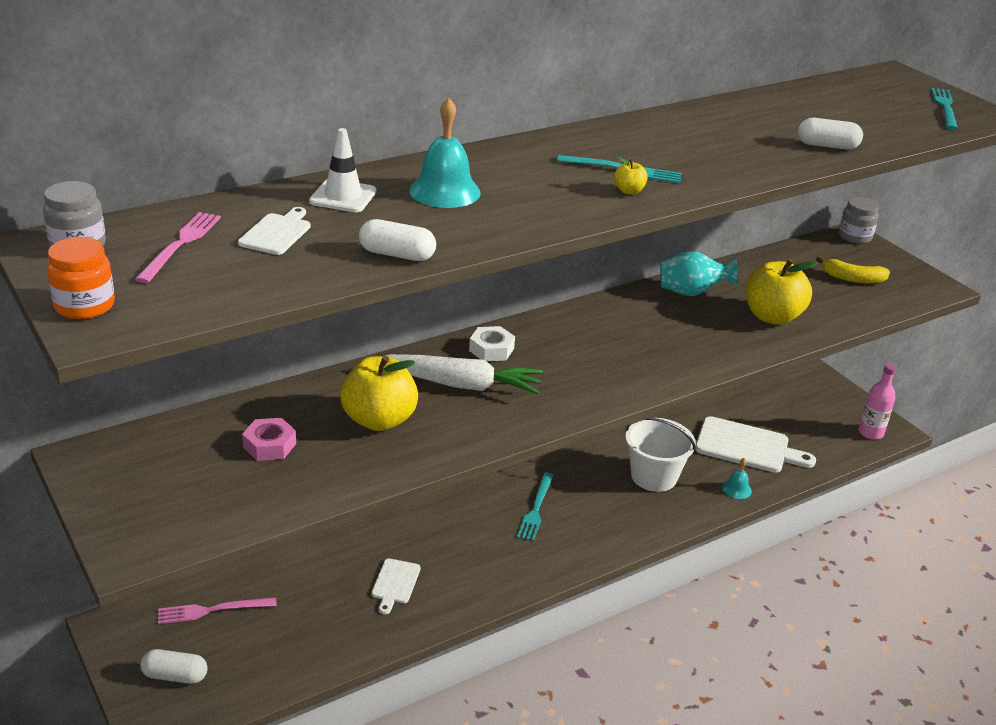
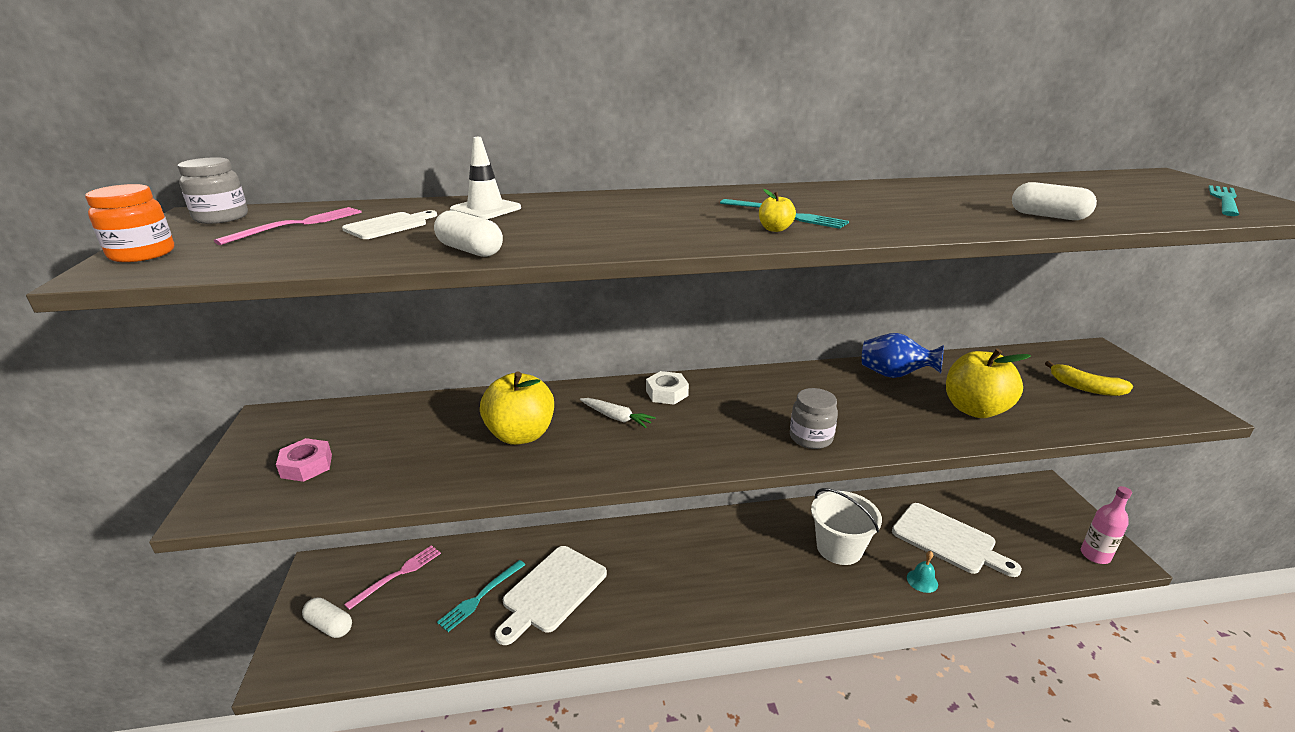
camera: 25 degrees right, 5 degrees down
(212, 610) = (397, 575): pink fork -> pink fork turned 120 degrees clockwise
(269, 445) = (412, 438): pink nut -> pink nut (306, 466)
(395, 583) = (552, 591): white cutting board -> white cutting board, size x1.88
(444, 191) = (583, 214): turquoise bell -> none
(460, 384) = (616, 418): white carrot -> white carrot, size x0.52
(536, 509) = (712, 553): turquoise fork -> turquoise fork (481, 596)
(691, 292) = (894, 375): turquoise vase -> blue vase
(854, 237) = (1099, 351): grey jar -> grey jar (811, 438)

